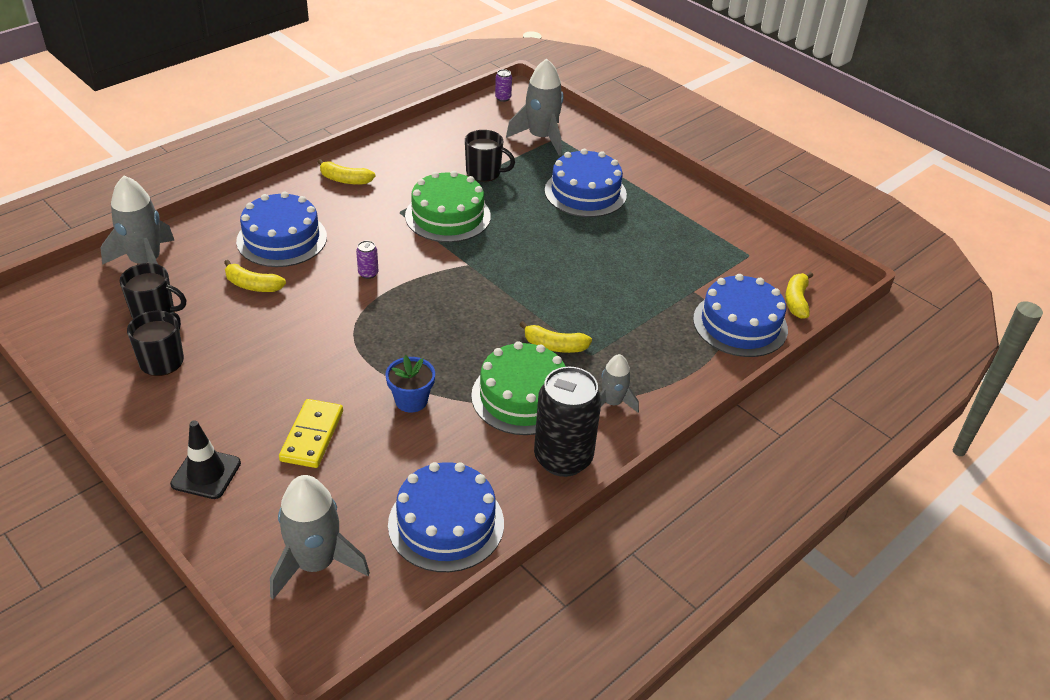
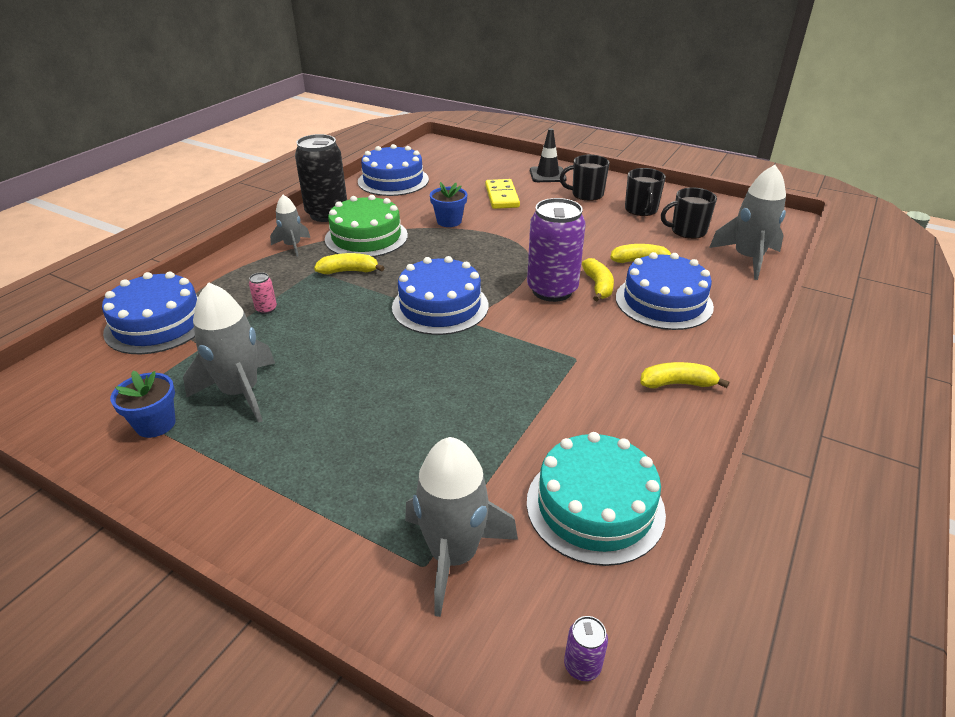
camera: 165 degrees right, 5 degrees down
(316, 563) = (456, 160): grey rocket -> grey rocket (240, 392)
(368, 273) = (552, 290): purple can -> purple can, size x2.48
(448, 216) = (517, 367): green cake -> none
(456, 138) = (595, 506): none -> turquoise cake
(484, 172) = (510, 446): black mug -> black mug (586, 194)
(585, 192) = (349, 450): blue cake -> blue cake (440, 306)
(641, 317) = (266, 309): none -> pink can
(715, 236) = (155, 424): none -> blue flower pot
(796, 301) = (77, 361): yellow banana -> yellow banana (598, 286)

